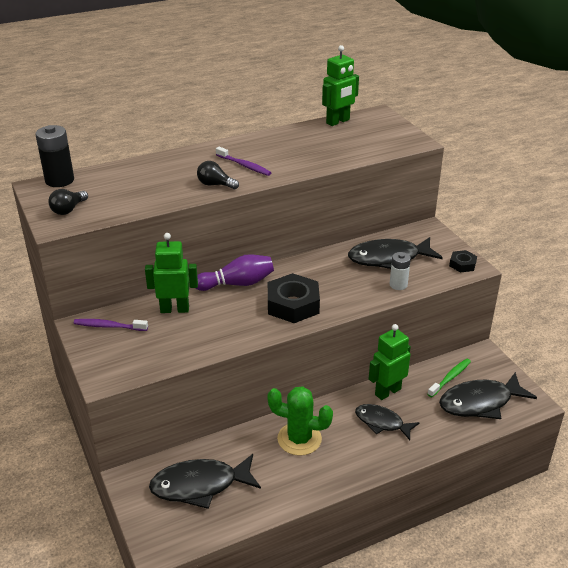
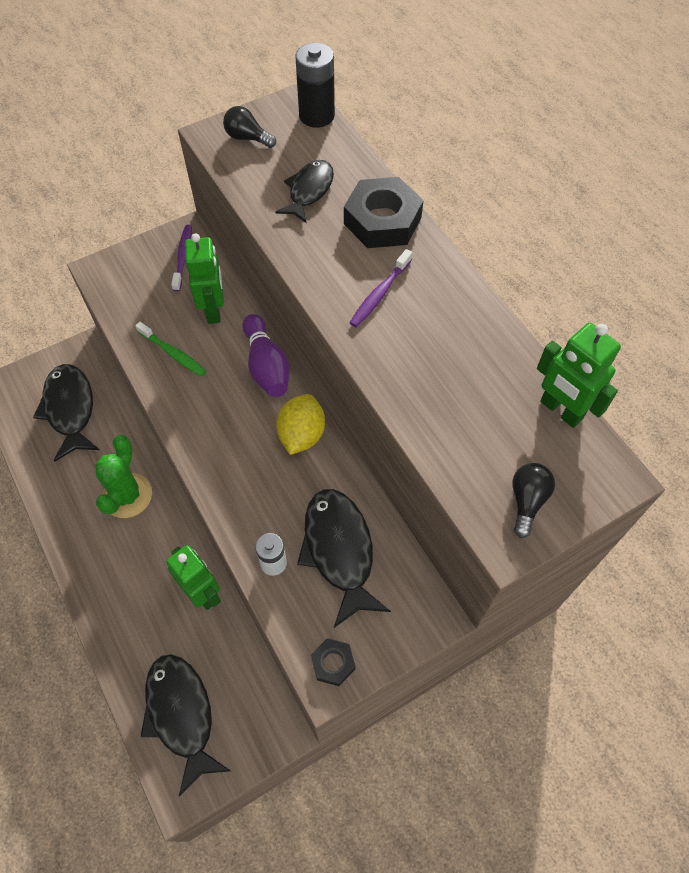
camera: 85 degrees right, 25 degrees up
(215, 185) = (320, 267): black light bulb -> black light bulb (527, 501)
(293, 304) = (224, 431): black nut -> black nut (382, 220)
(300, 270) = (301, 435): none -> yellow lemon
(382, 422) = (149, 585): black fish -> black fish (309, 191)
(450, 378) = (229, 676): green toothbrush -> green toothbrush (173, 353)

